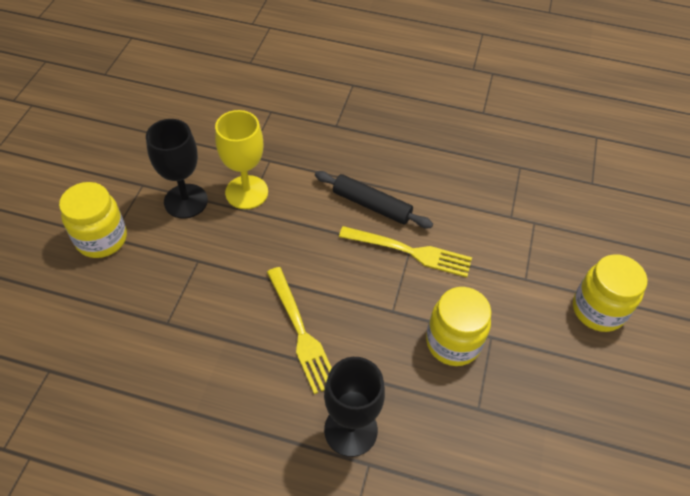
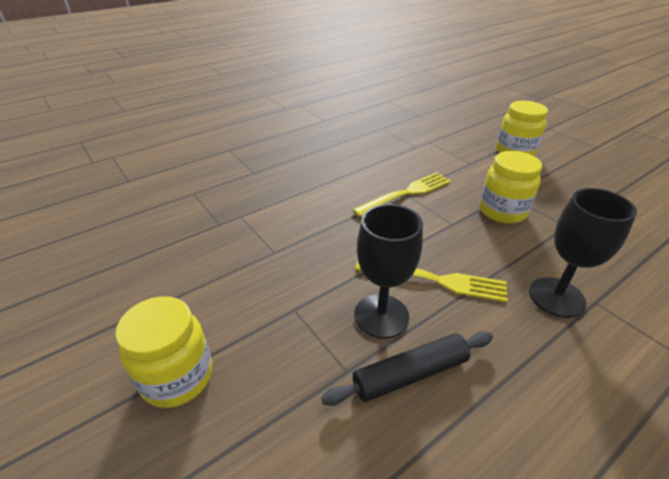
camera: 50 degrees left, 15 degrees down
(186, 201) = (215, 285): black goblet -> black goblet (381, 316)
(246, 192) = (256, 243): yellow goblet -> none
(371, 205) = (346, 190): black rolling pin -> black rolling pin (410, 374)

